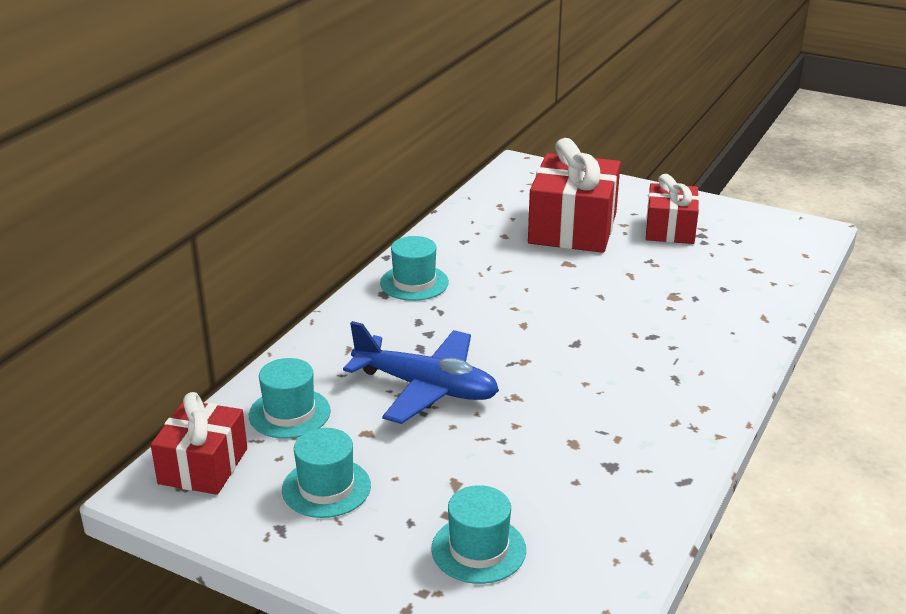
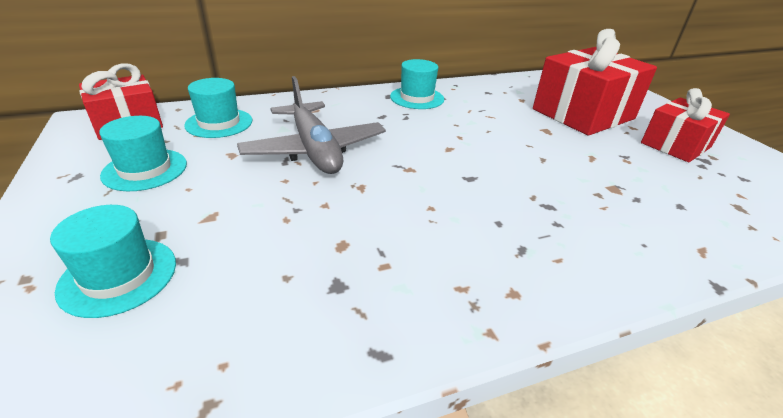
camera: 40 degrees right, 5 degrees up
(426, 388) = (314, 150): blue plane -> grey plane

